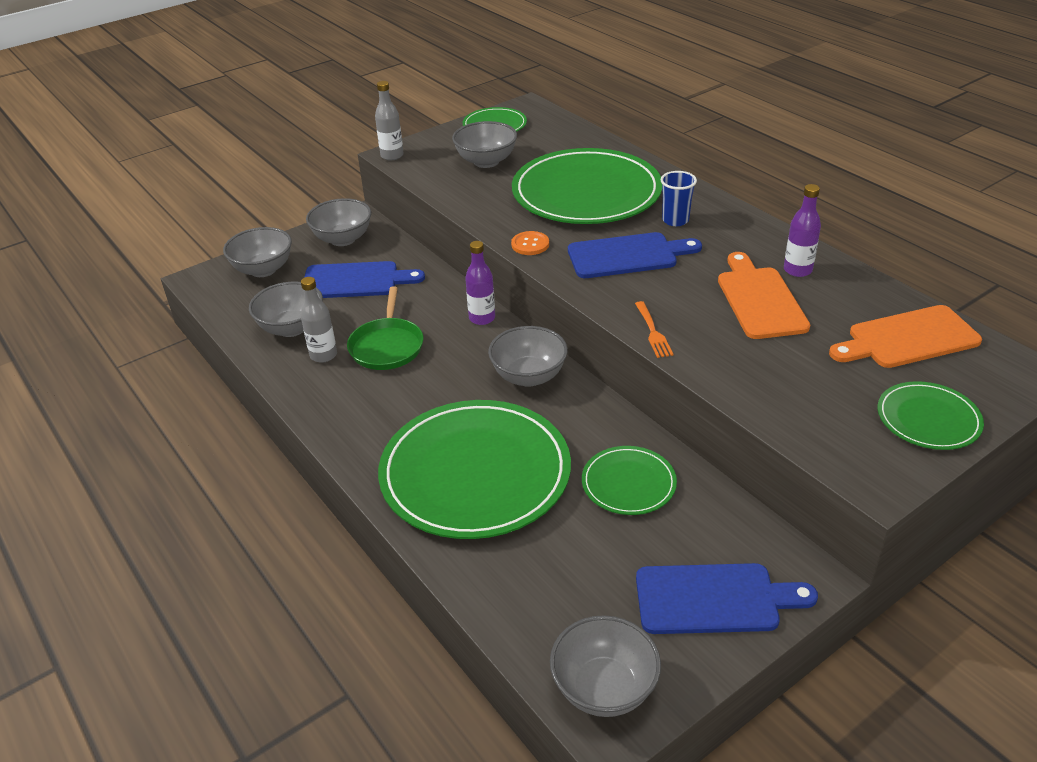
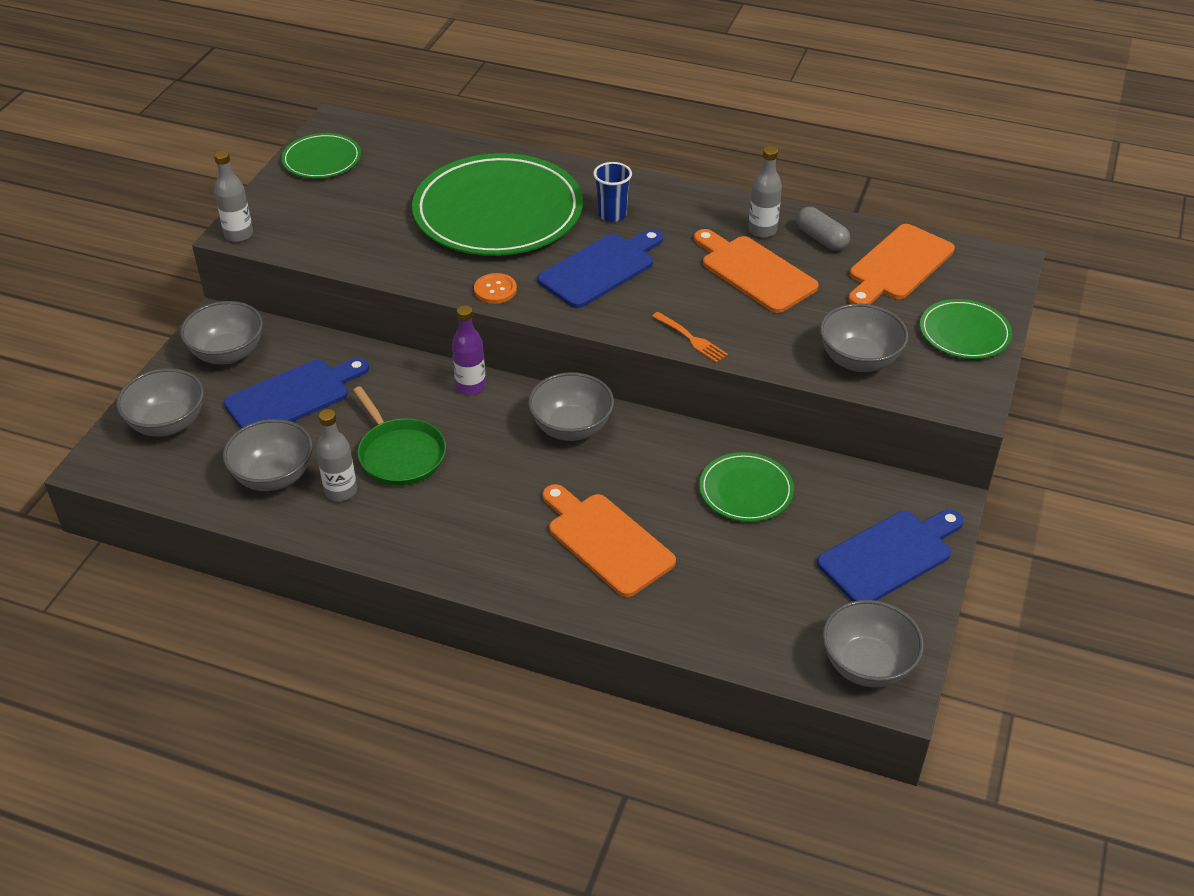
camera: 35 degrees left, 5 degrees up
(475, 473) = (606, 541): green plate -> orange cutting board
(486, 161) = (356, 208): grey bowl -> grey bowl (859, 360)
(797, 270) = (762, 230): purple bottle -> grey bottle
(848, 293) = (821, 239): none -> grey capsule

